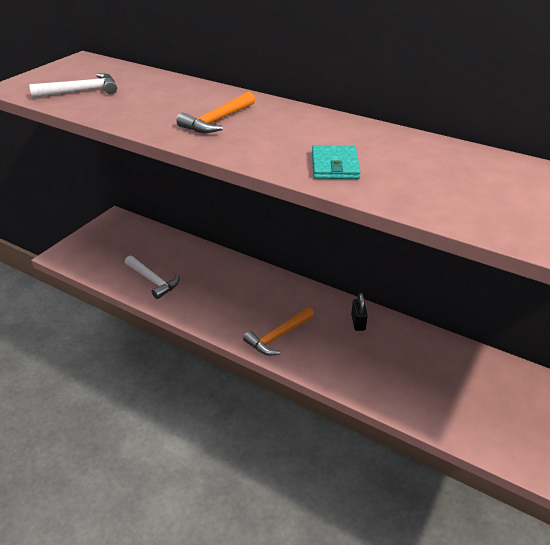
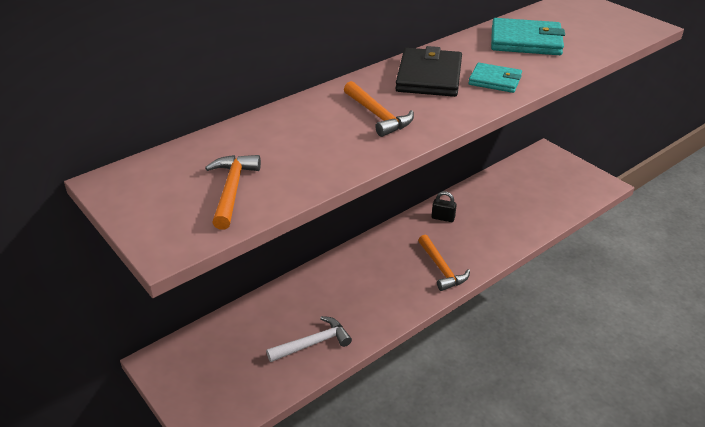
camera: 70 degrees left, 0 degrees up
(81, 91) = (232, 190): white hammer -> orange hammer
(313, 132) = (429, 76): none -> black wallet
(460, 174) = (525, 41): none -> turquoise wallet

